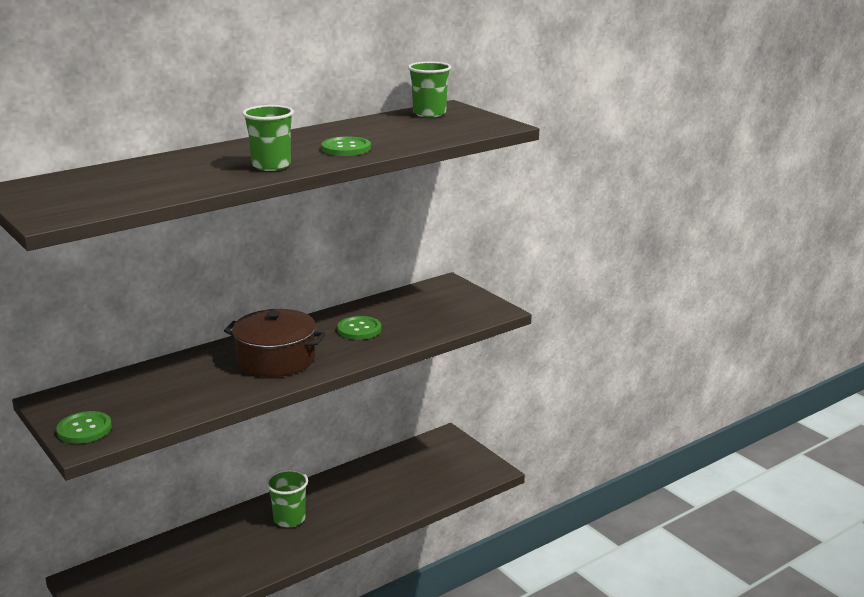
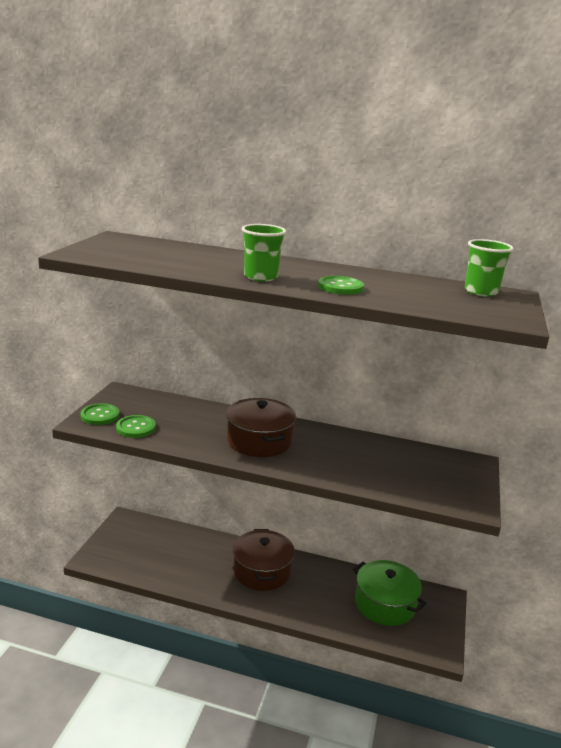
camera: 50 degrees right, 0 degrees up
(289, 519) = (262, 571): green cup -> brown pot
(359, 329) = (345, 455): green button -> green button (136, 428)
(415, 470) = (385, 604): none -> green pot

